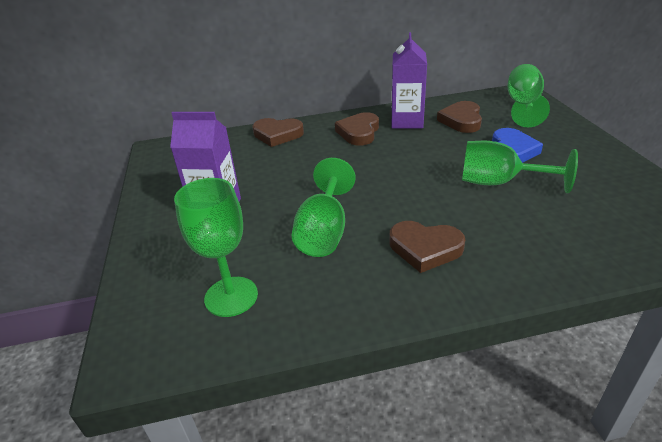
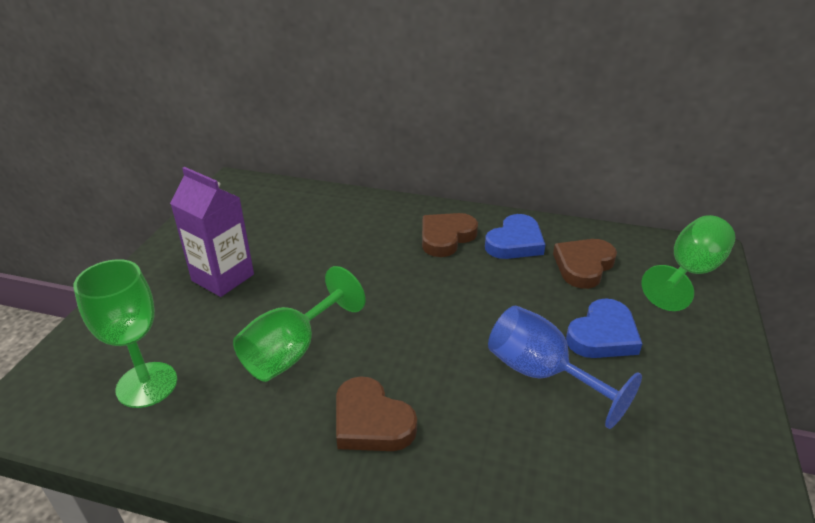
camera: 25 degrees right, 0 degrees up
(277, 135) = (359, 208): brown heart -> none
(407, 121) = (515, 242): purple carton -> blue heart
(499, 183) = (541, 374): green goblet -> blue goblet

